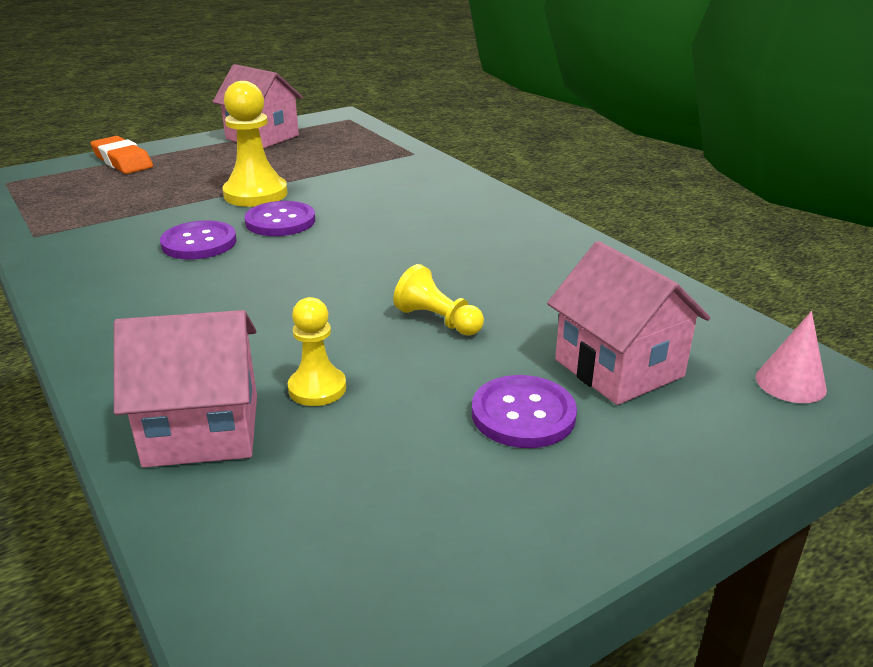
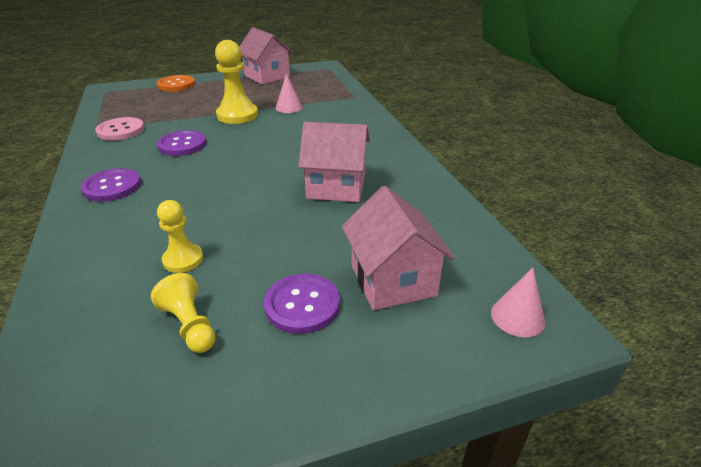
camera: 15 degrees right, 5 degrees up
(81, 234) = (121, 130): none -> pink button
(122, 161) = (176, 85): orange eraser -> orange button
(202, 430) = (96, 277): pink house -> pink house (336, 187)
(280, 221) = (240, 136): purple button -> purple button (112, 187)
(327, 176) = (289, 107): none -> pink cone
(438, 320) = (291, 222): yellow pawn -> yellow pawn (190, 325)

